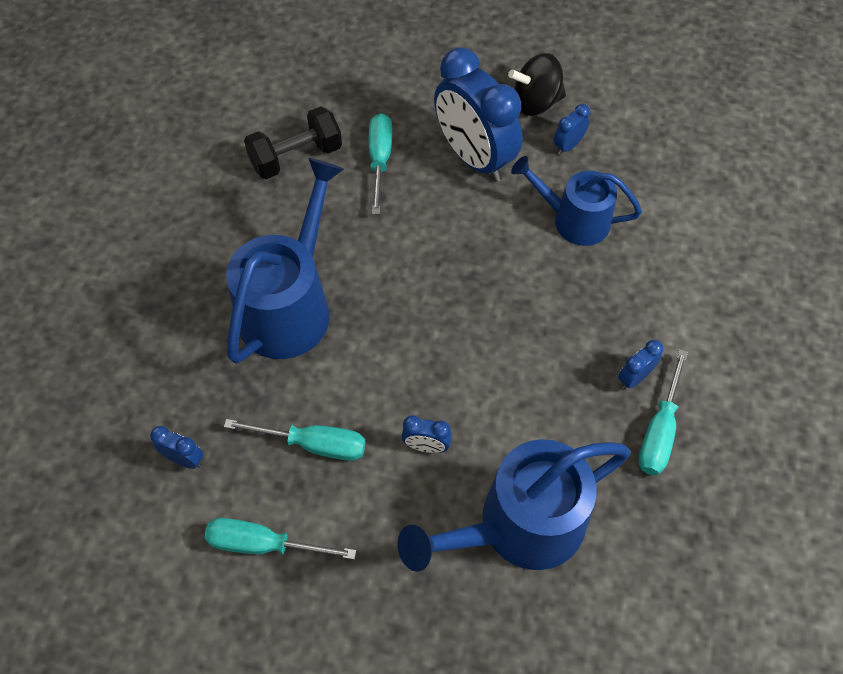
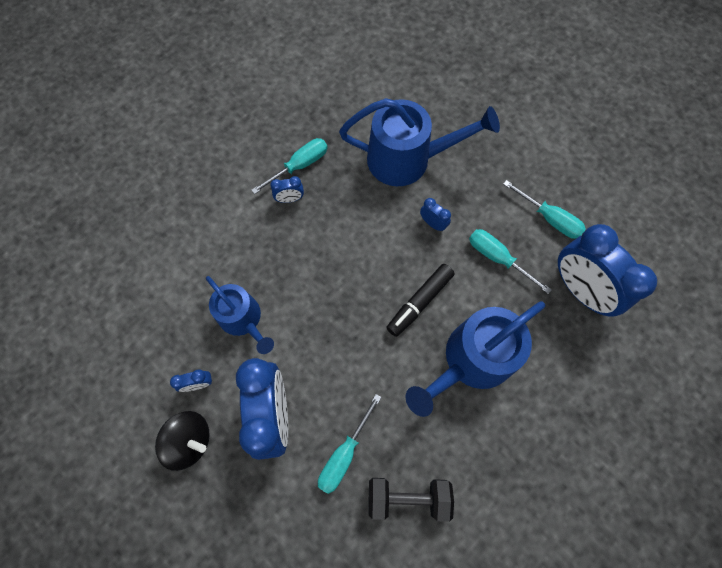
camera: 150 degrees left, 10 degrees up
(184, 459) = (579, 289): blue clock -> blue clock, size x2.43
(386, 337) = (419, 302): none -> black marker

